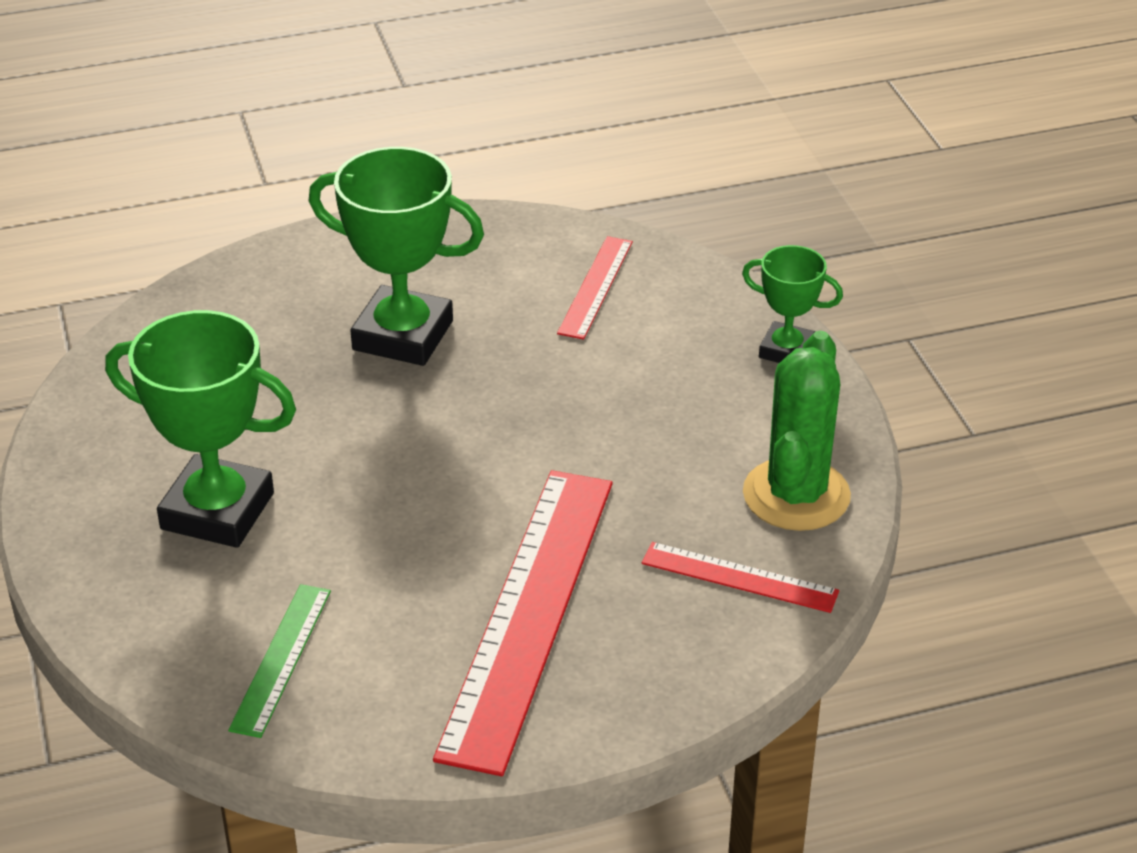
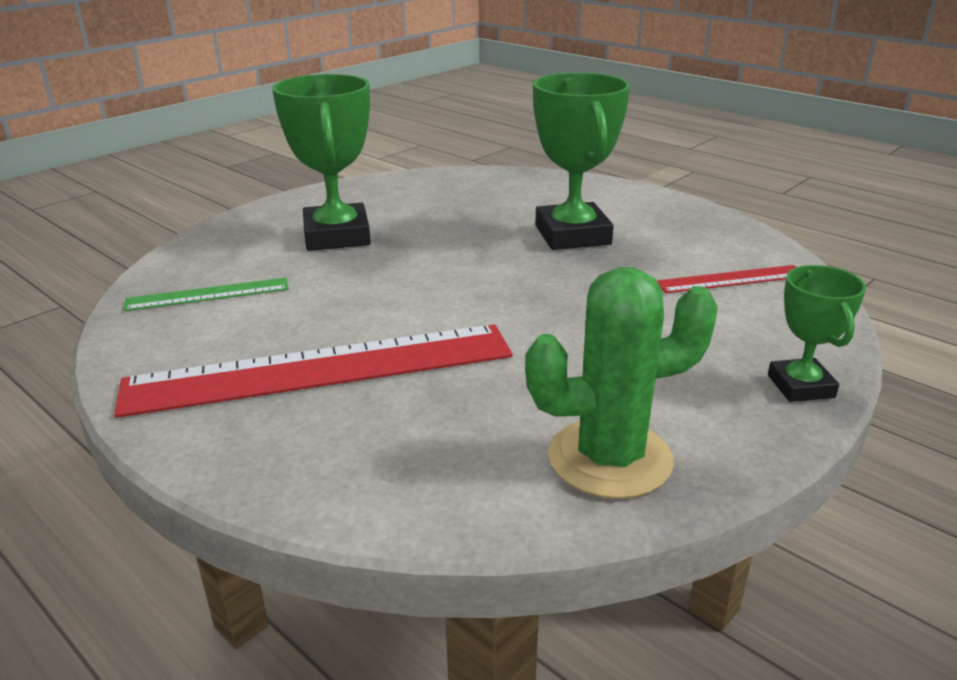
camera: 60 degrees right, 10 degrees down
(739, 577) = (458, 462): red ruler -> none

